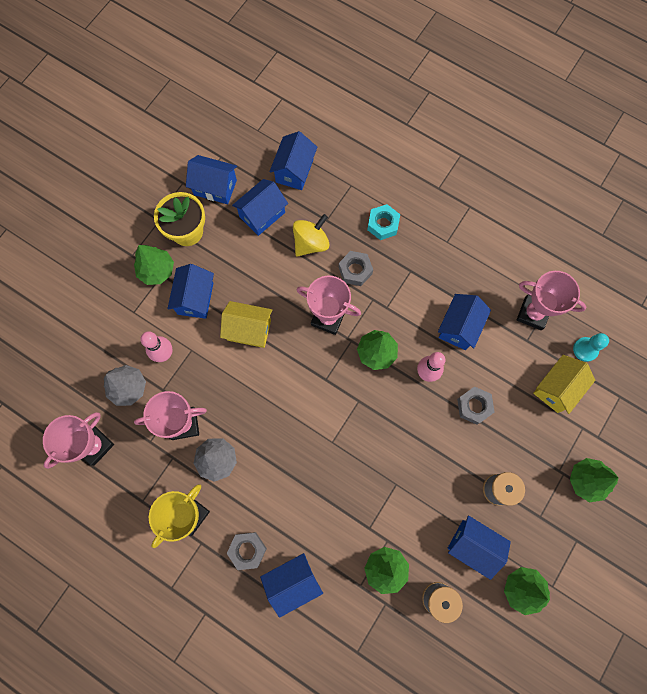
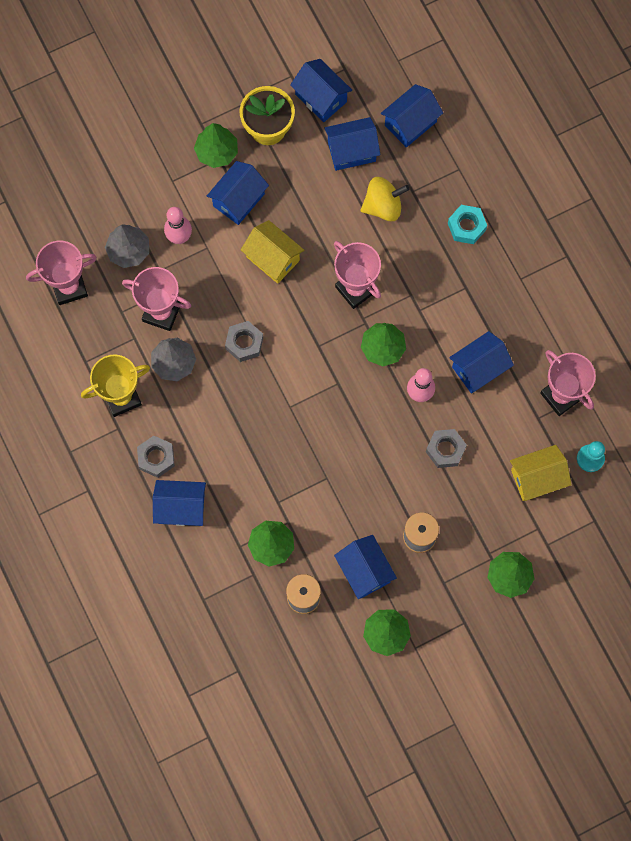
camera: 30 degrees right, 0 degrees up
(355, 270) = (410, 257): grey nut -> grey nut (244, 343)

